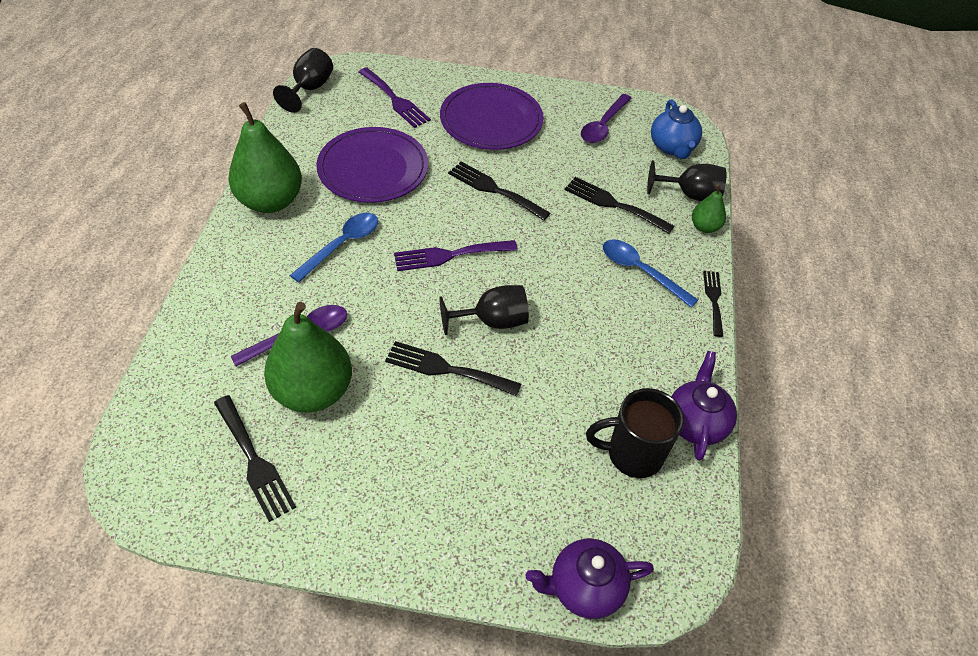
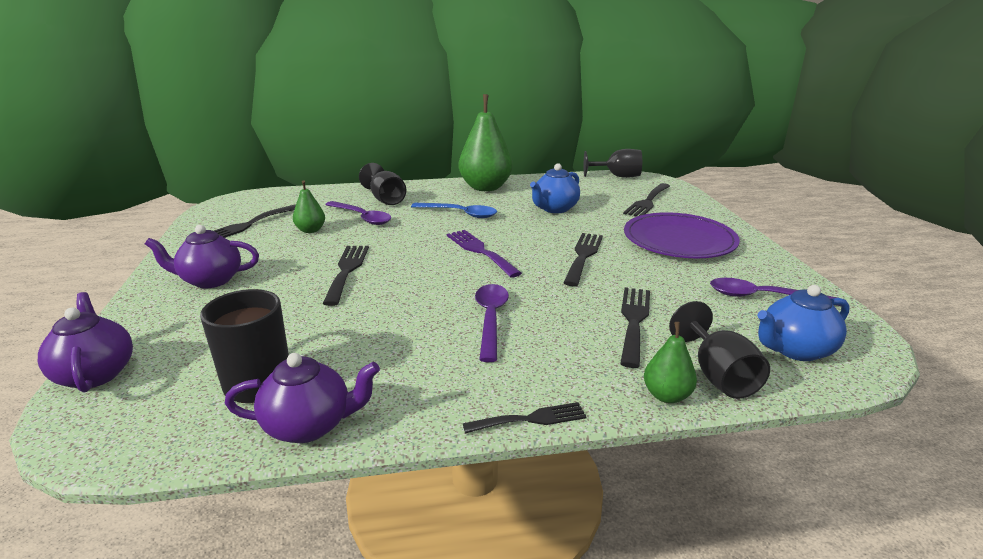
camera: 75 degrees right, 25 degrees down
(313, 391) = (310, 230): green pear -> green pear, size x0.49
(373, 168) = (554, 209): purple plate -> blue teapot
(395, 100) = (647, 202): purple fork -> black fork
(415, 498) = (210, 280): none -> purple teapot
(492, 321) = (412, 281): black goblet -> black goblet (385, 199)
(583, 284) = (491, 319): none -> purple spoon
(641, 271) = (538, 353): blue spoon -> none

